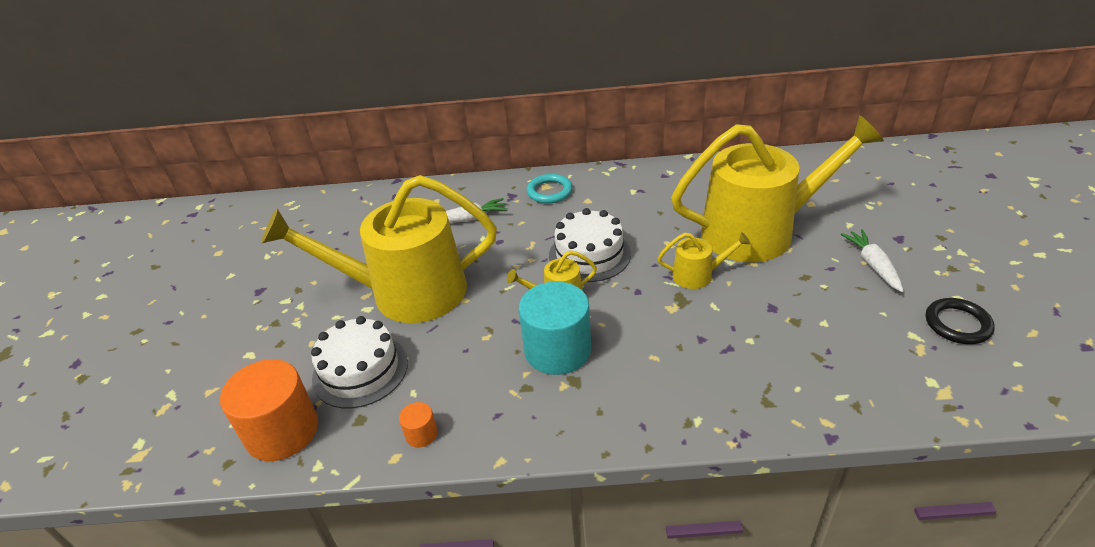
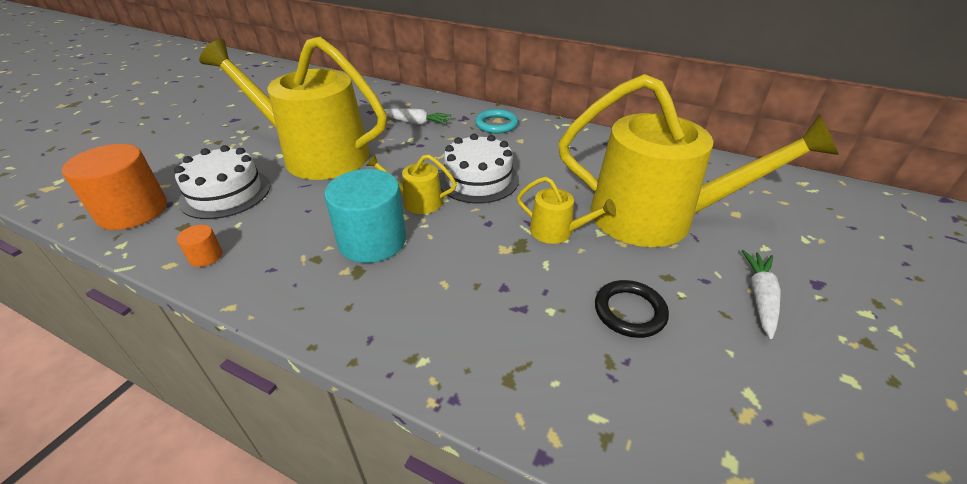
camera: 25 degrees right, 0 degrees up
(957, 324) = (824, 410): black ring -> black ring (629, 311)

